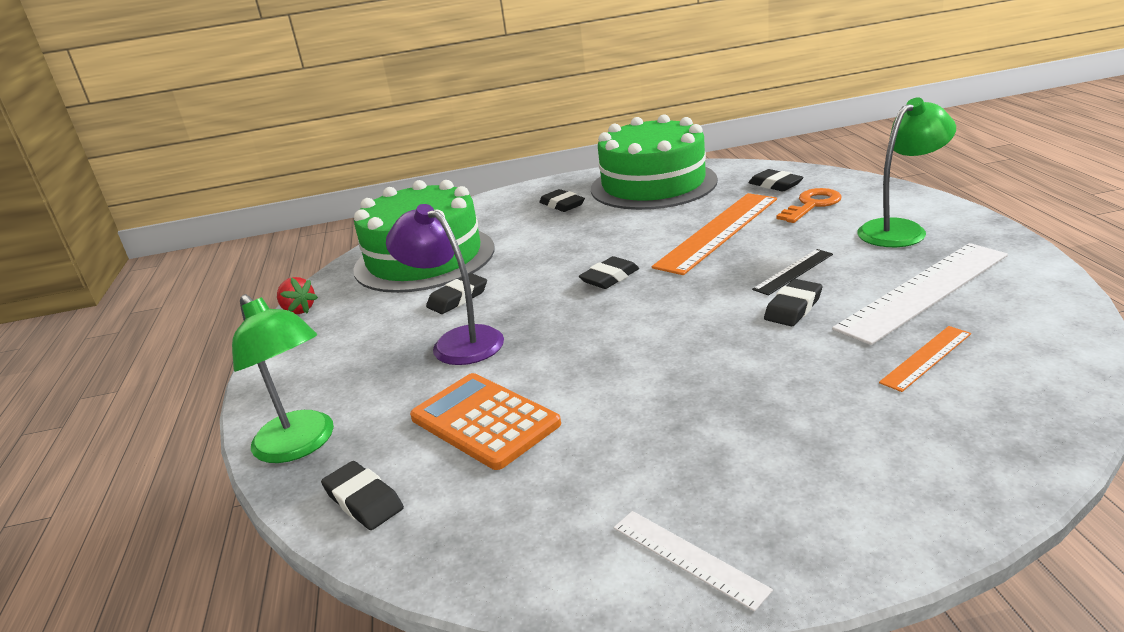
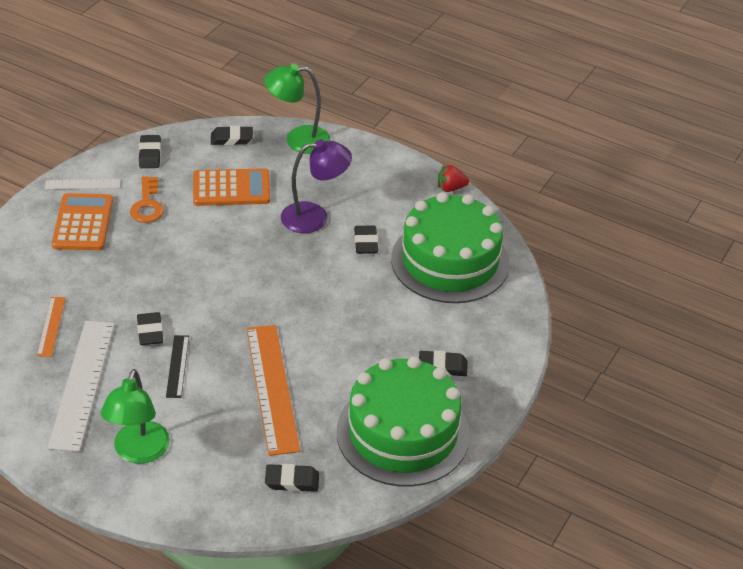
camera: 125 degrees right, 15 degrees up
(609, 277) = (292, 304): black eraser -> black eraser (150, 154)
(756, 480) = (83, 223): none -> orange calculator
(812, 205) = (232, 459): orange key -> orange key (147, 205)

